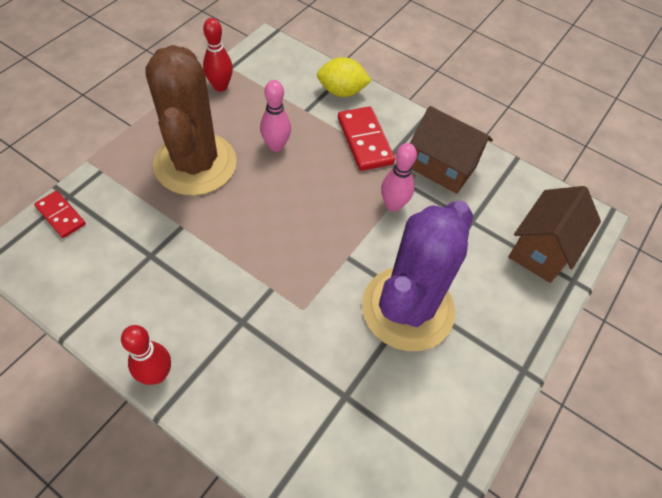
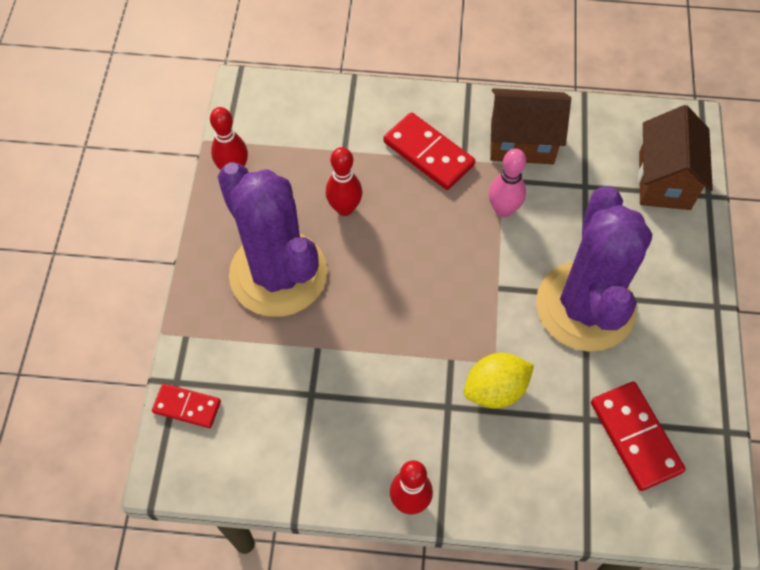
camera: 25 degrees left, 5 degrees up
(195, 164) = (278, 274): brown cactus -> purple cactus
(276, 146) = (345, 208): pink bowling pin -> red bowling pin
(342, 91) = (365, 108): yellow lemon -> yellow lemon (495, 389)
(376, 435) = (635, 437): none -> red domino

